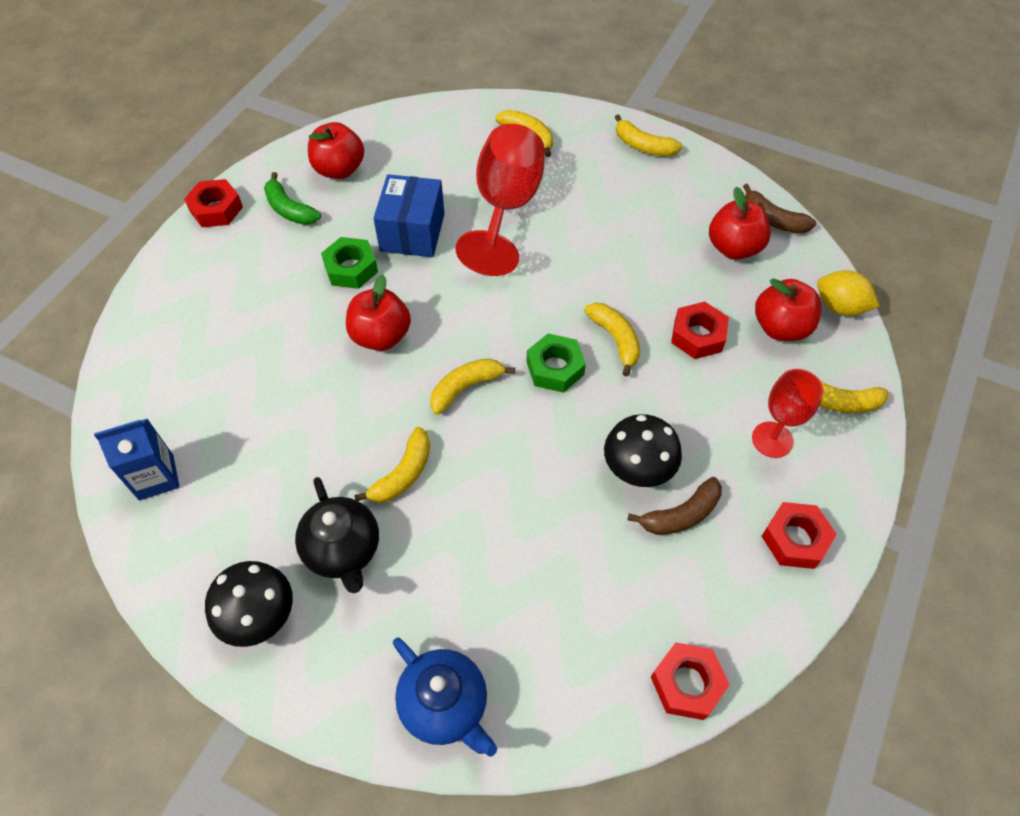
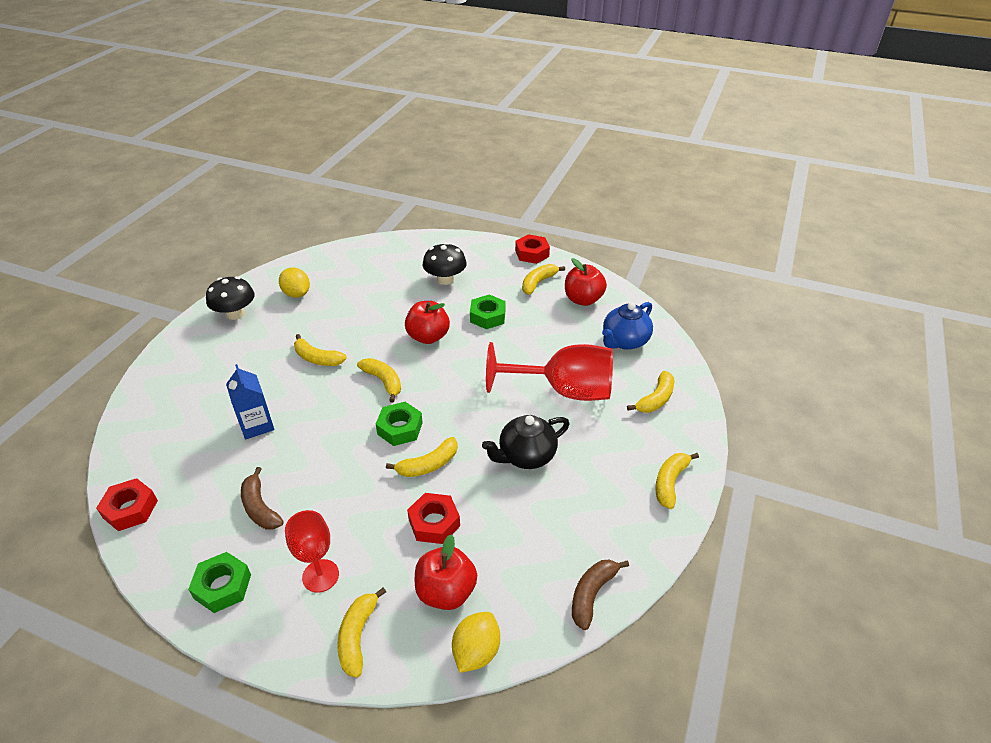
camera: 85 degrees right, 15 degrees down
(156, 477) = (328, 266): blue carton -> blue carton (257, 425)
(227, 520) = (297, 294): none -> yellow lemon
(289, 209) = (538, 283): green banana -> yellow banana
(343, 550) = (268, 339): black teapot -> black teapot (526, 456)
(412, 232) = (527, 342): blue box -> none
(445, 705) = (159, 391): blue teapot -> blue teapot (624, 341)
(638, 468) = (305, 480): black mushroom -> black mushroom (445, 279)
(734, 248) = (545, 556): red apple -> none
(795, 539) = (223, 586): red nut -> green nut

